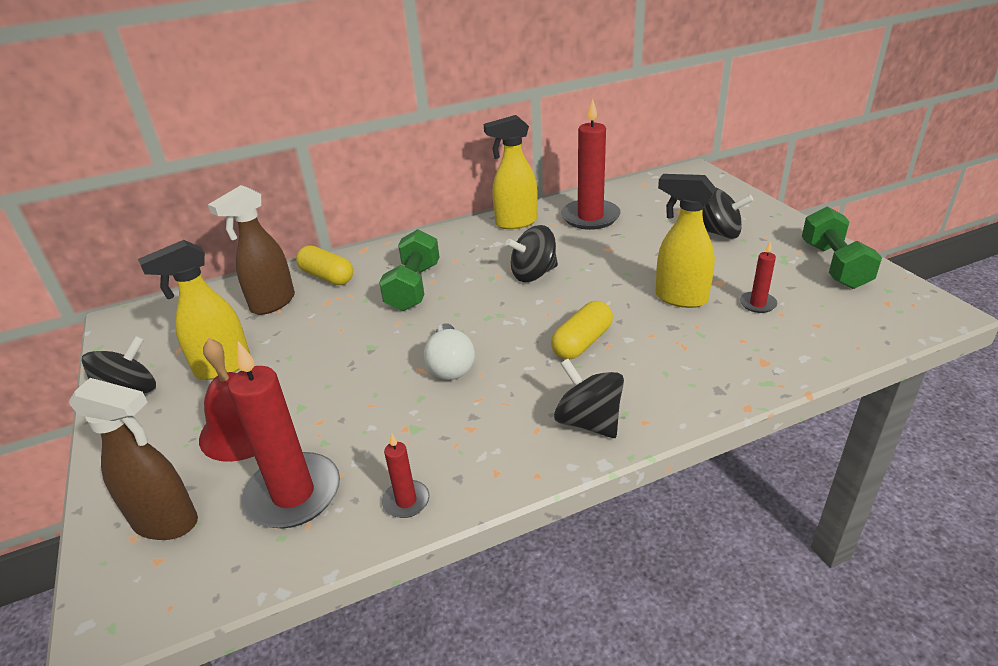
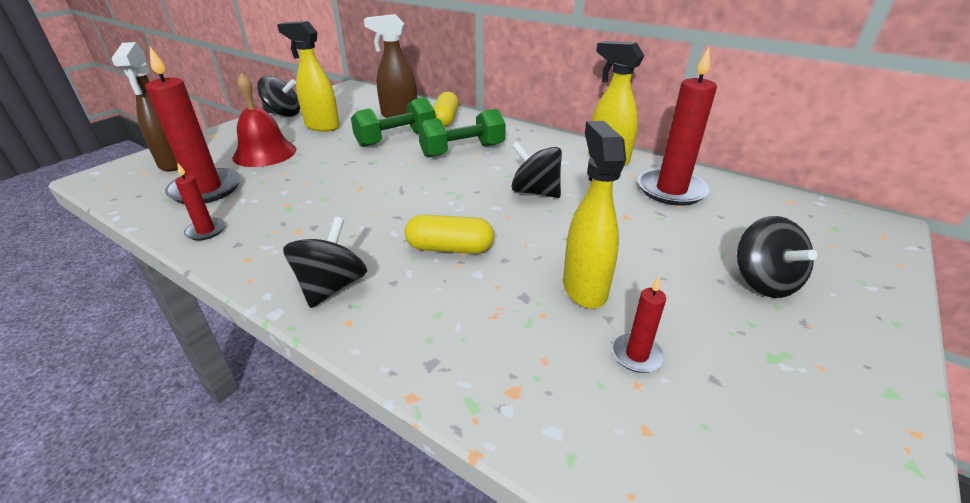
camera: 55 degrees right, 0 degrees up
(450, 365) = (372, 197): white light bulb -> none
(834, 265) = (833, 418): green dumbbell -> green dumbbell (396, 139)

